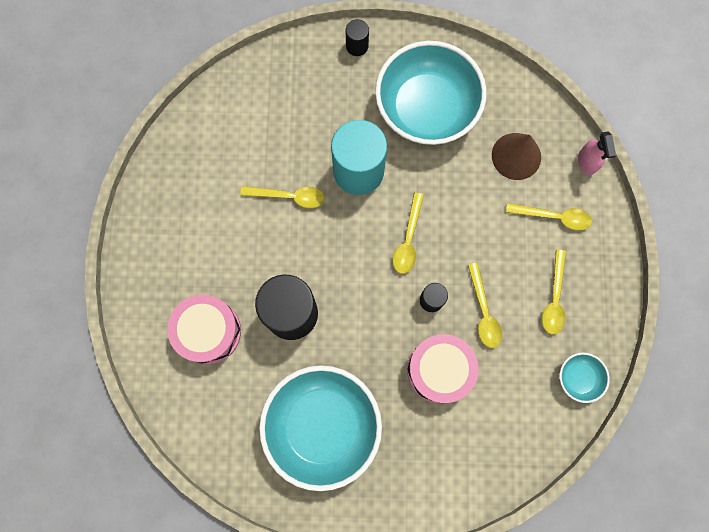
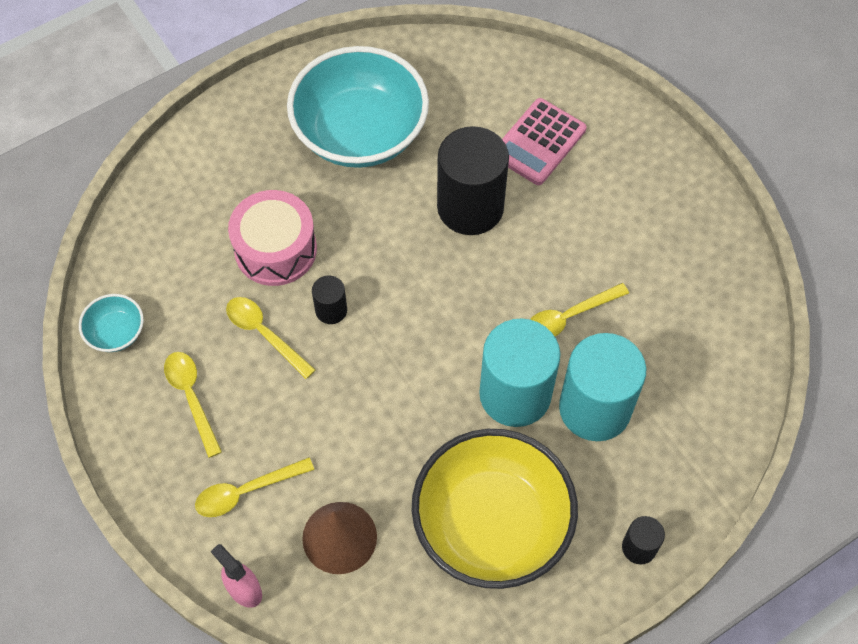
camera: 145 degrees right, 15 degrees down
(209, 331) = (539, 142): pink drum -> pink calculator
(319, 133) = (595, 408): none -> turquoise cylinder
(408, 240) = (402, 356): yellow spoon -> none
(426, 108) = (492, 524): turquoise bowl -> yellow bowl

